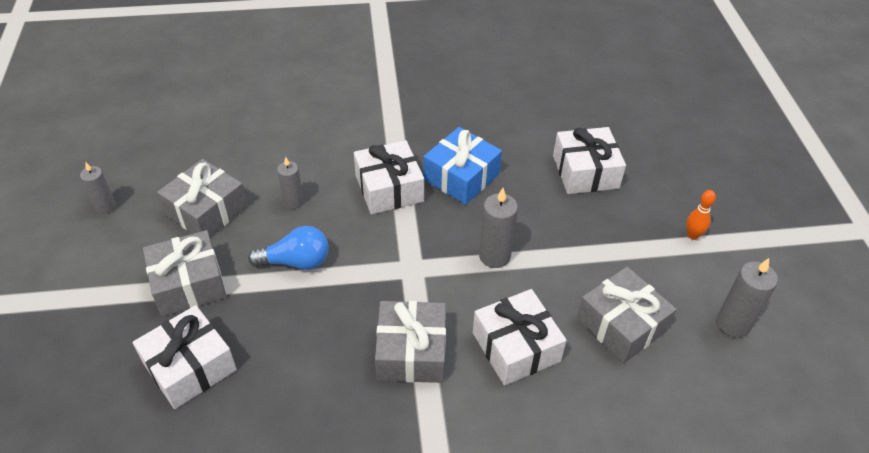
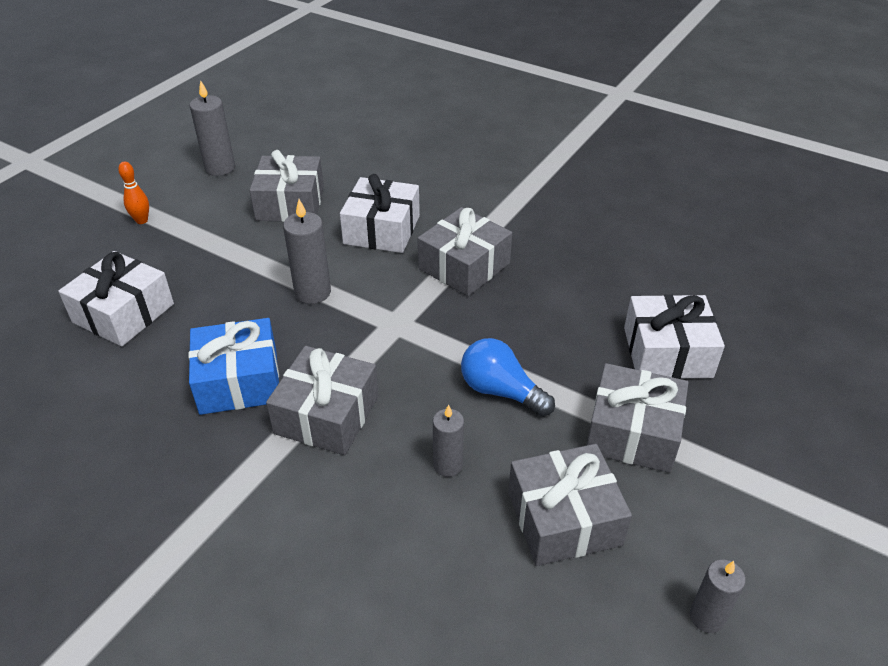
camera: 140 degrees left, 5 degrees down
(389, 188) = (327, 415): white gift -> grey gift

